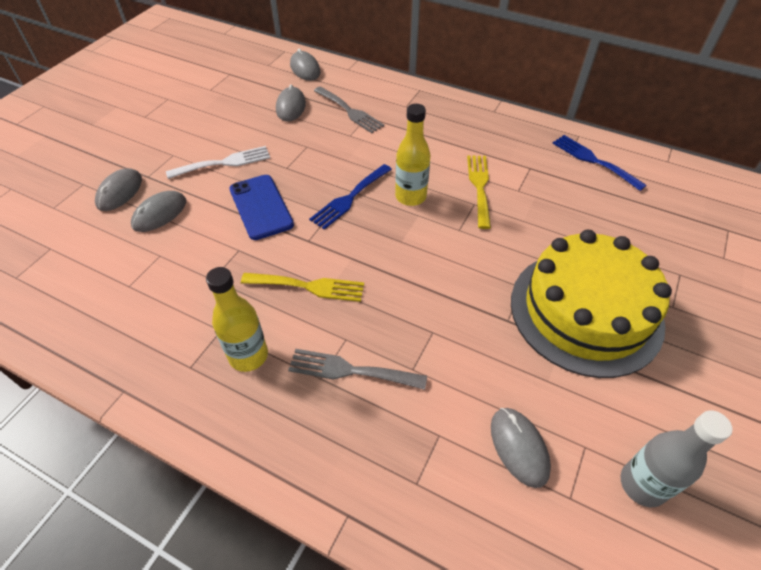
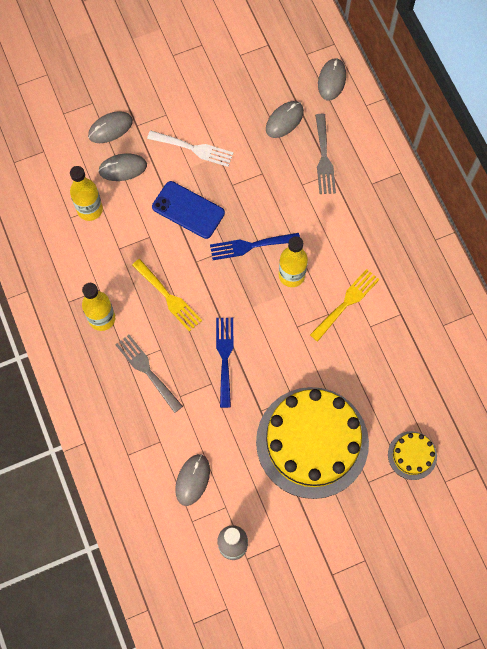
camera: 40 degrees right, 20 degrees up
(148, 266) = (90, 209): none -> yellow bottle
(261, 207) = (188, 210): blue phone -> blue phone turned 75 degrees counterclockwise
(593, 160) = (455, 343): blue fork -> blue fork (225, 357)
(674, 257) = (412, 455): none -> yellow cake

